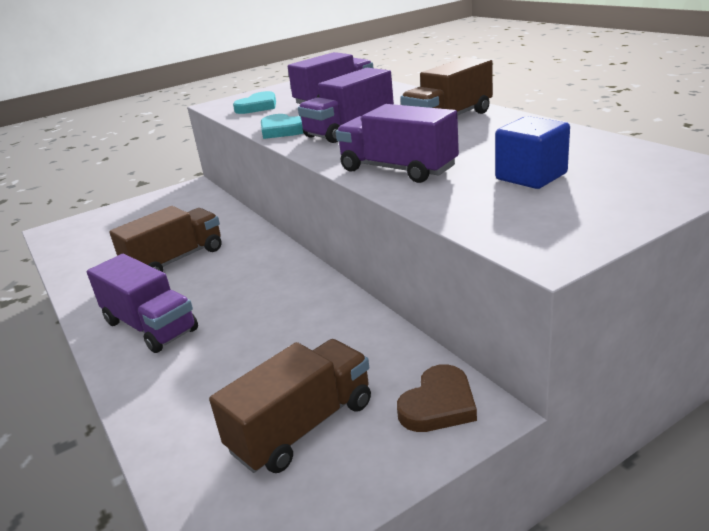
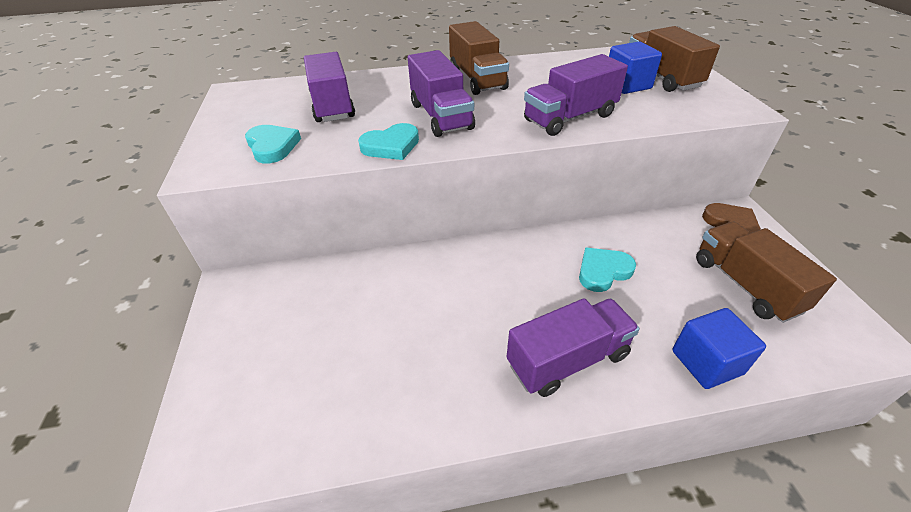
camera: 70 degrees left, 15 degrees up
(162, 406) = (706, 362): none -> blue cube
(175, 260) = (433, 324): brown truck -> brown truck (661, 77)
(278, 321) = (603, 271): none -> turquoise heart

